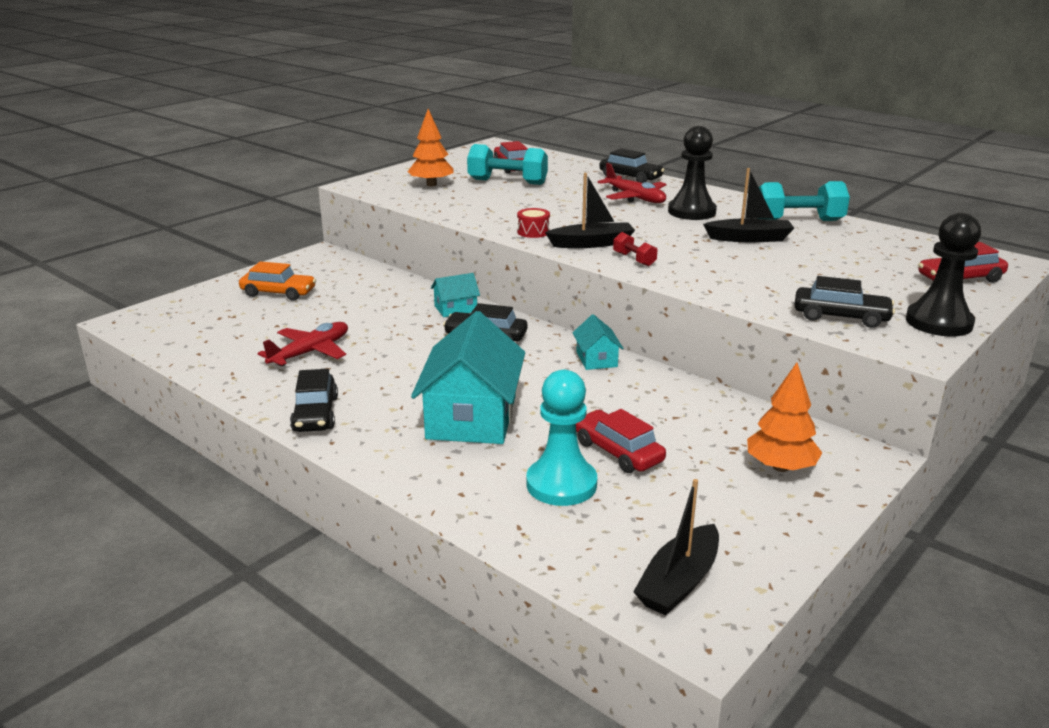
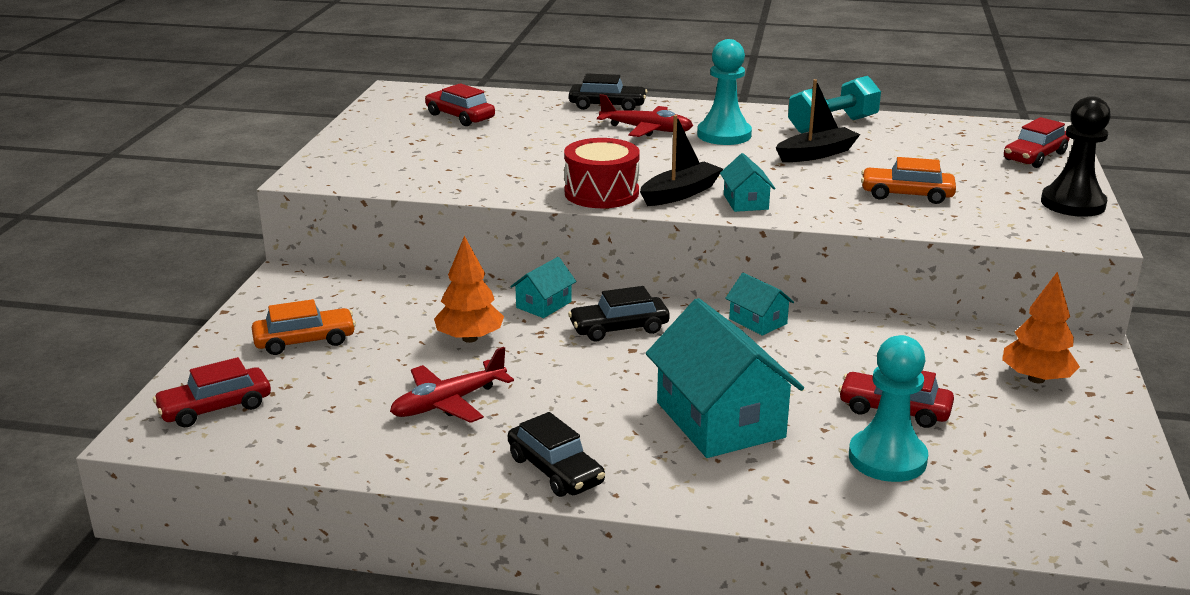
camera: 30 degrees left, 0 degrees up
(178, 317) = (215, 408): none -> red car
(310, 352) = (449, 402): red plane -> red plane turned 135 degrees counterclockwise
(431, 184) = (399, 158): orange tree -> orange tree (469, 338)
(507, 182) = (483, 137): turquoise dumbbell -> none
(533, 232) = (601, 193): red drum -> red drum, size x1.90
(634, 259) = (745, 202): red dumbbell -> turquoise house
(679, 582) = (1086, 511): black boat -> none
(691, 212) = (724, 135): black pawn -> turquoise pawn
(782, 282) = (906, 195): none -> orange car
(841, 317) = (996, 218): black car -> none

